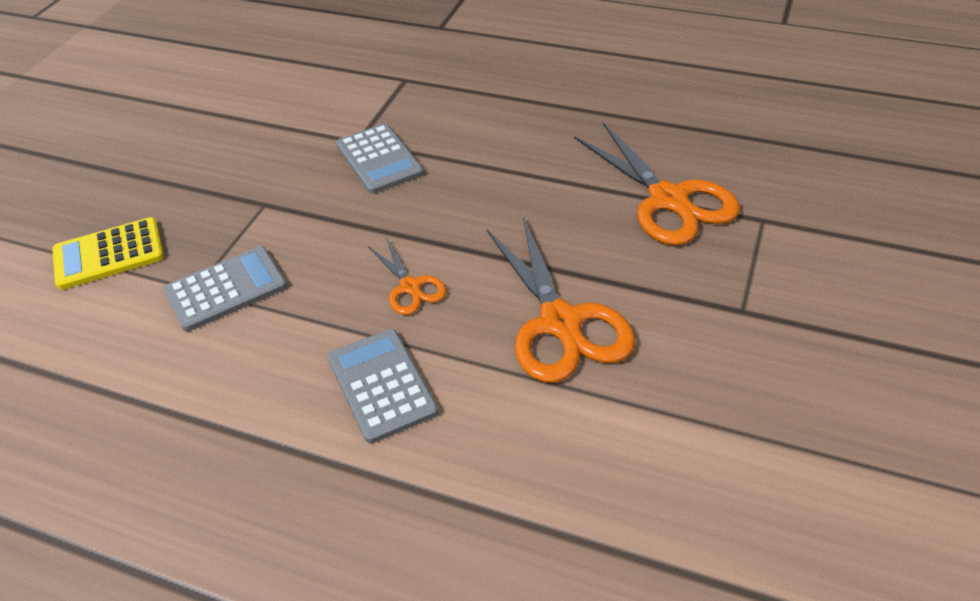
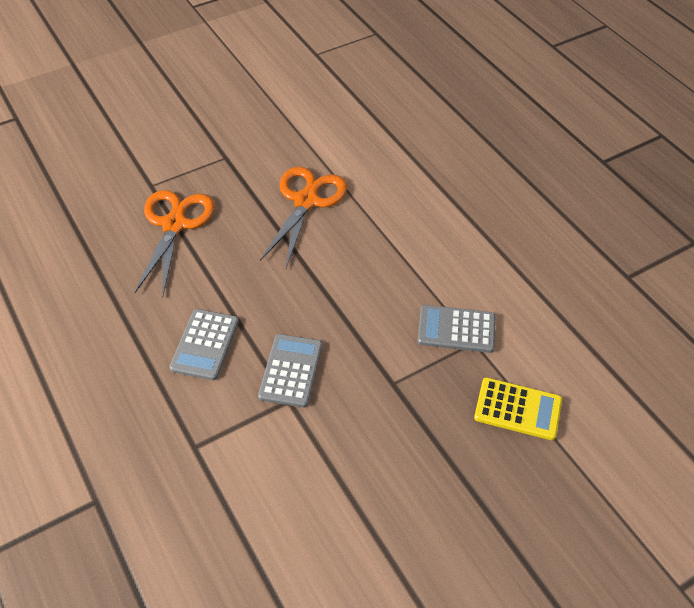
camera: 145 degrees left, 5 degrees up
(382, 385) = (413, 224): grey calculator -> grey calculator (205, 344)
(410, 287) = (356, 264): orange scissors -> none

